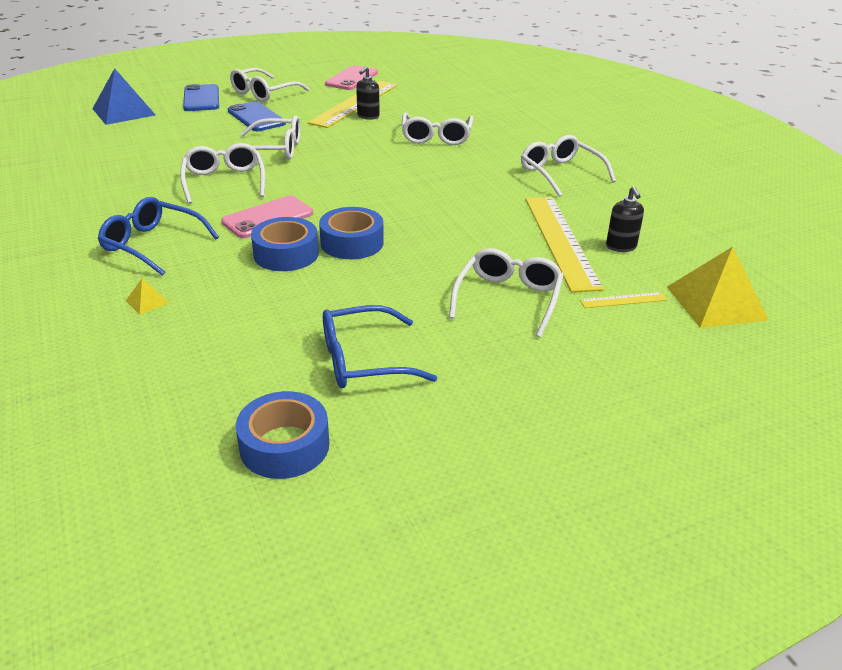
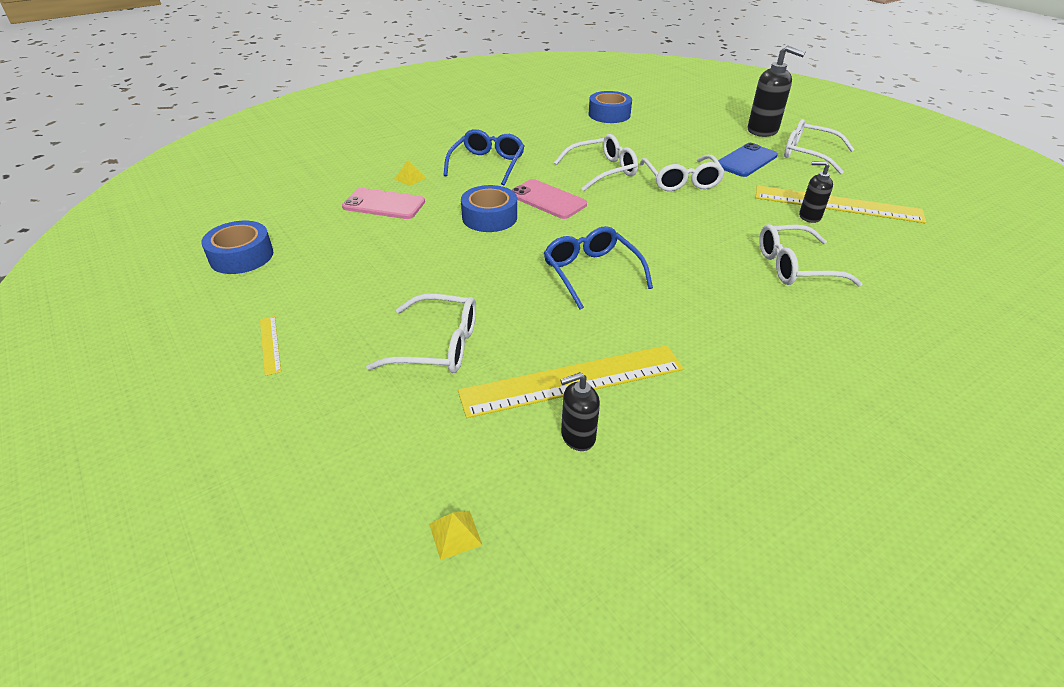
camera: 80 degrees right, 5 degrees up
(123, 112) = (703, 109): blue pyramid -> none
(201, 98) = (763, 130): blue phone -> black soap dispenser
(352, 78) = (909, 193): pink phone -> pink phone (384, 204)
(352, 243) = (519, 245): blue tape -> blue tape (609, 114)
(363, 360) = (336, 274): blue glasses -> blue glasses (591, 272)
(560, 173) = (764, 375): white glasses -> none
(623, 300) = (448, 436): yellow ruler -> yellow ruler (270, 344)
(716, 303) = (455, 534): yellow pyramid -> yellow pyramid, size x0.43

